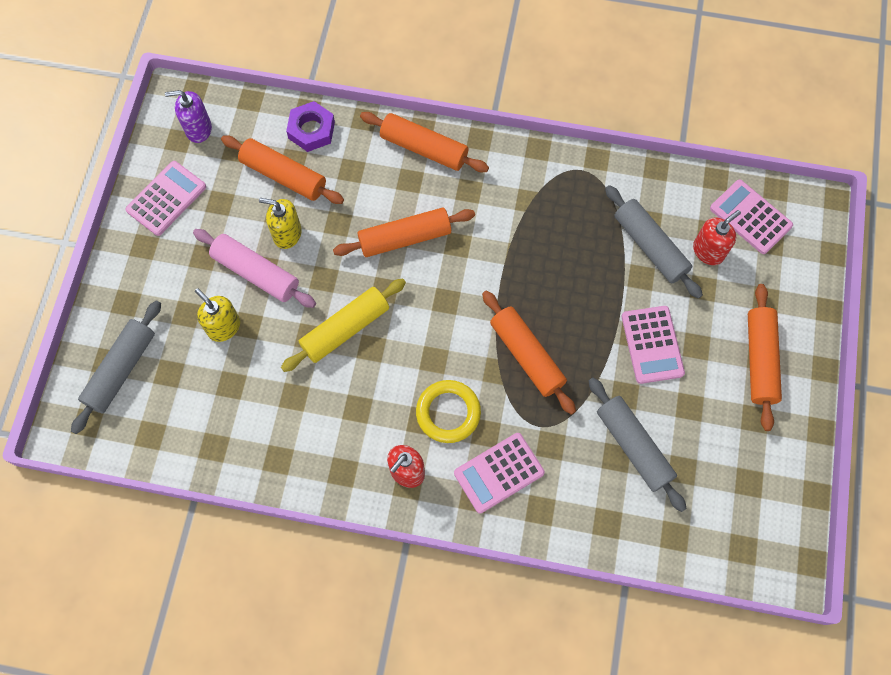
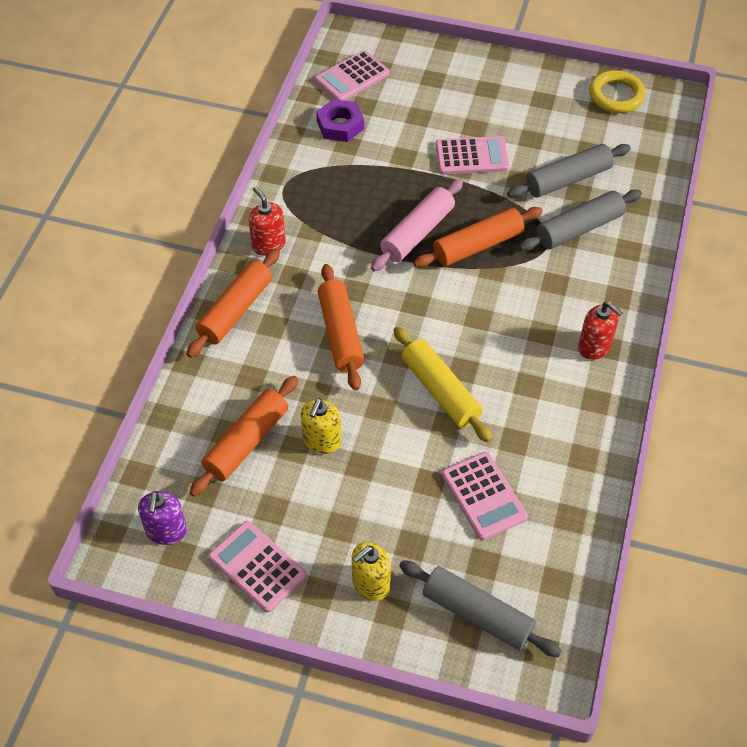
camera: 85 degrees left, 15 degrees down
(224, 327) = (430, 506): yellow soap dispenser -> yellow soap dispenser (370, 584)
(256, 273) = (367, 472): pink rolling pin -> pink rolling pin (417, 233)
(311, 130) = (191, 413): purple nut -> purple nut (340, 125)
(448, 412) = (534, 310): yellow ring -> yellow ring (616, 95)
(498, 473) = (594, 276): pink calculator -> pink calculator (483, 496)
(650, 246) = (373, 146): grey rolling pin -> grey rolling pin (579, 228)
(708, 251) = (382, 108): red soap dispenser -> red soap dispenser (268, 244)
(760, 360) = (489, 90): orange rolling pin -> none

